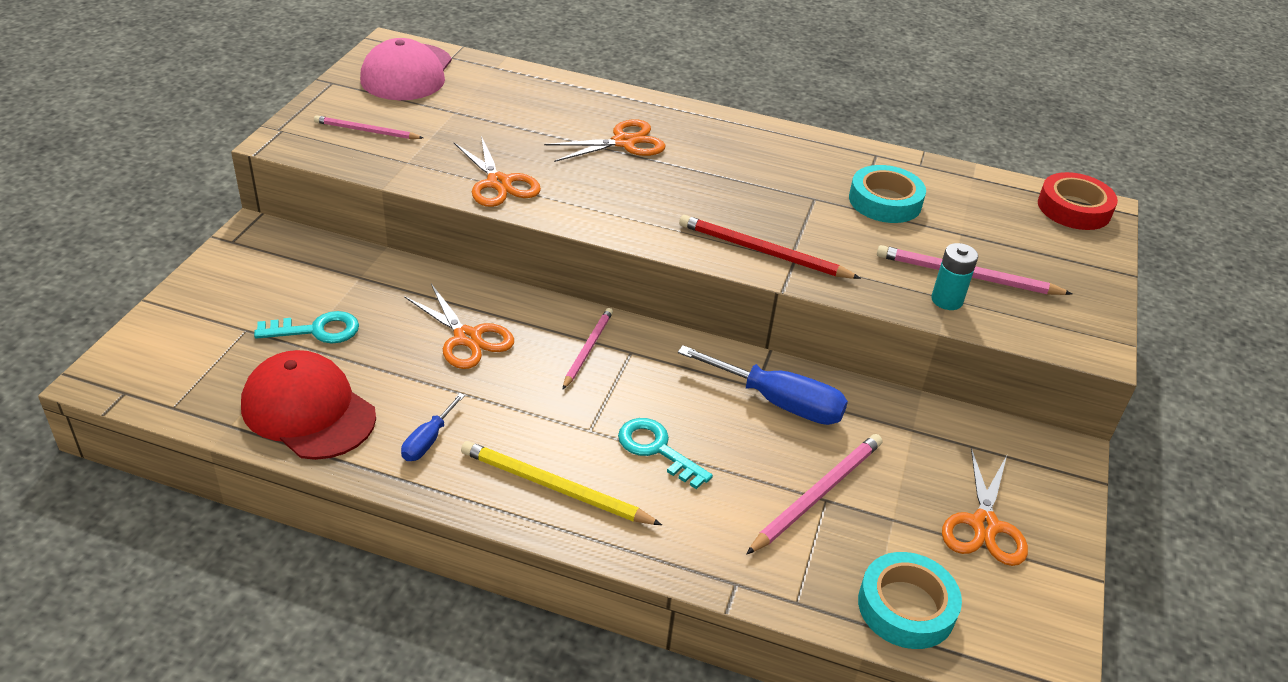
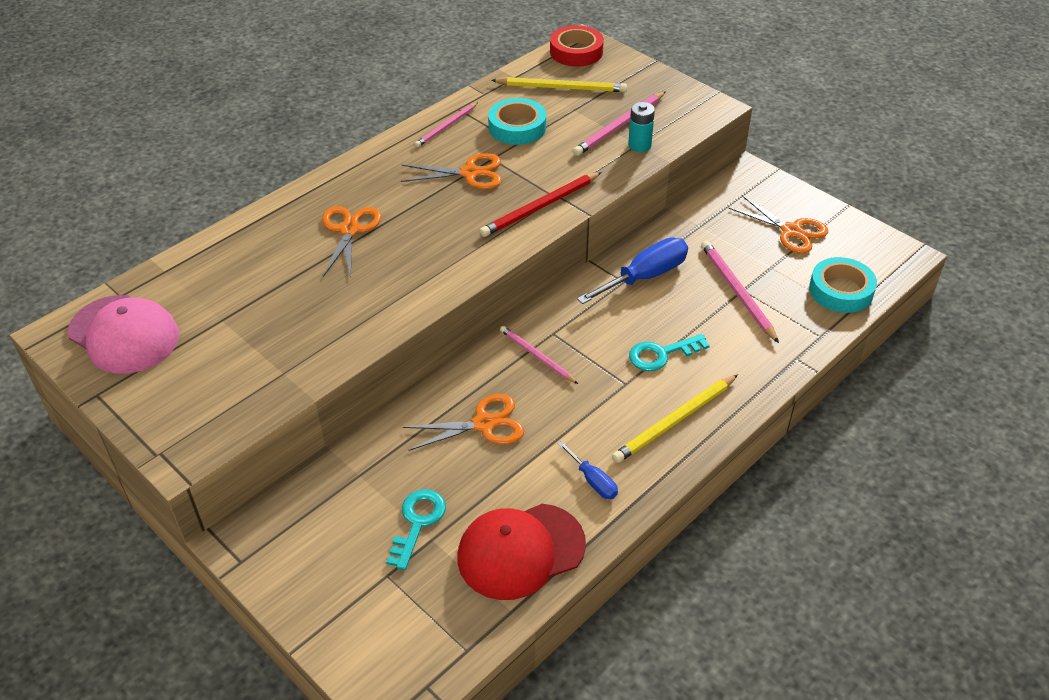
camera: 60 degrees left, 5 degrees up
(366, 131) = (209, 389): pink pencil -> pink pencil (446, 127)
(498, 183) = (358, 322): orange scissors -> orange scissors (470, 173)
(992, 215) = (561, 88): none -> yellow pencil

